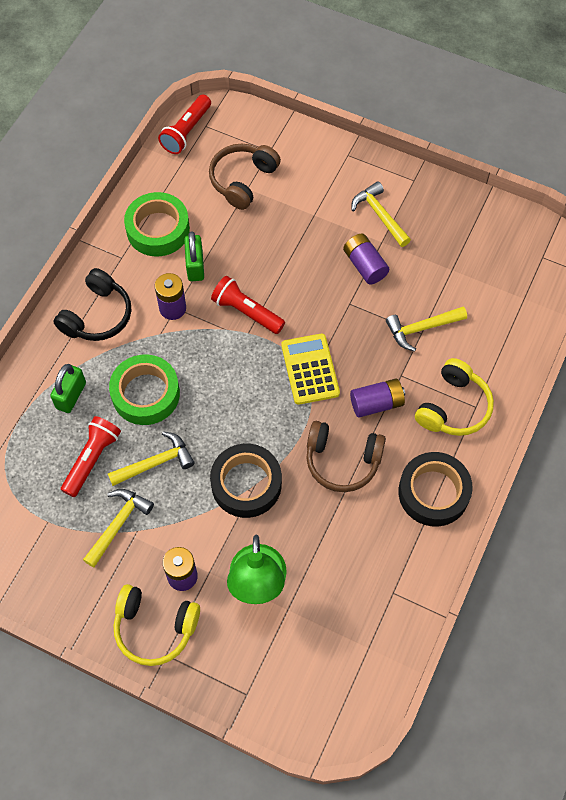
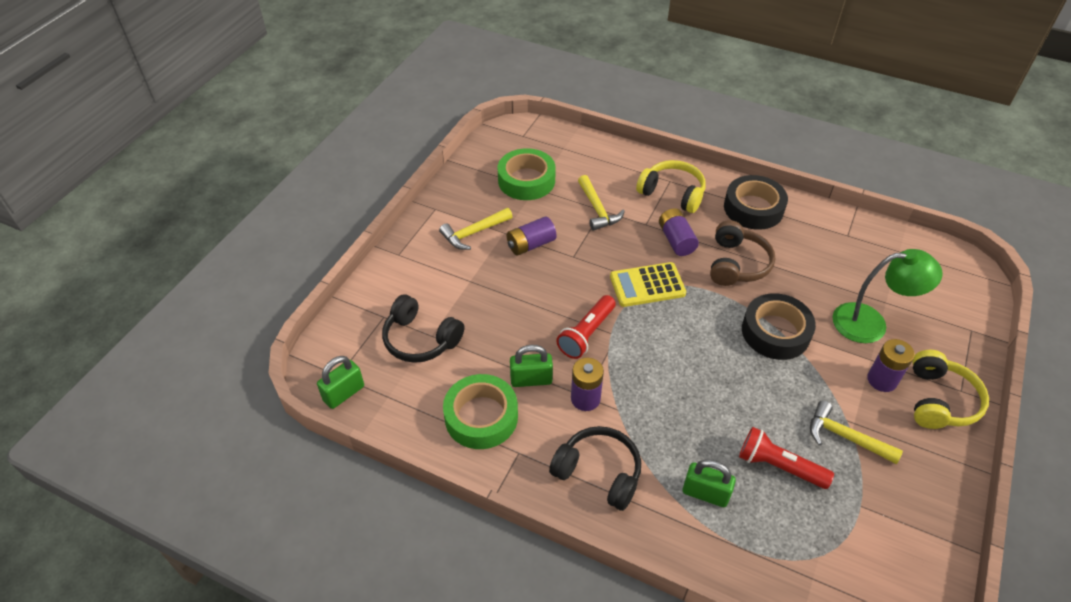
camera: 90 degrees left, 15 degrees down
(146, 394) = (692, 419): green tape -> green tape (526, 180)
(155, 463) = (770, 407): yellow hammer -> none
(186, 131) = (344, 393): red flashlight -> green padlock
(243, 180) = (420, 339): brown headphones -> black headphones

